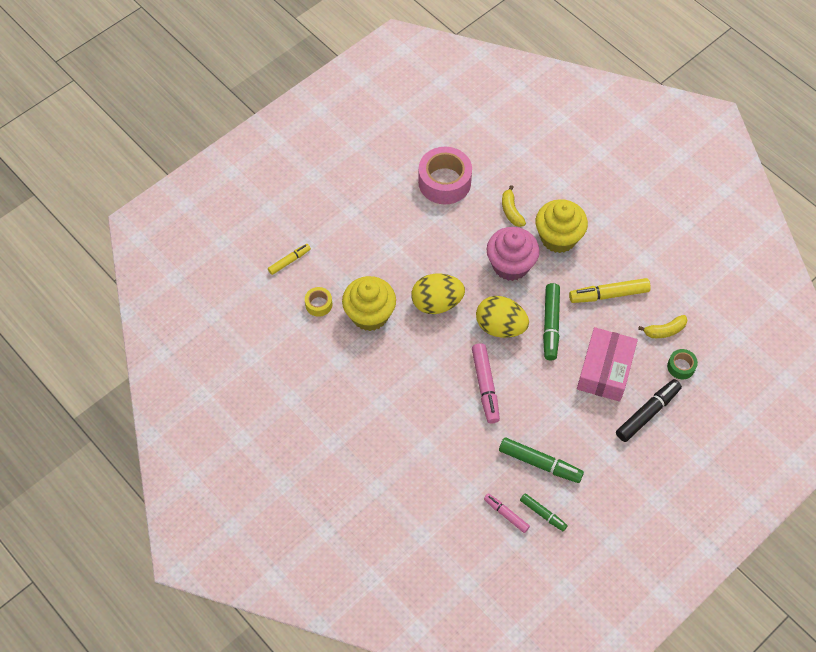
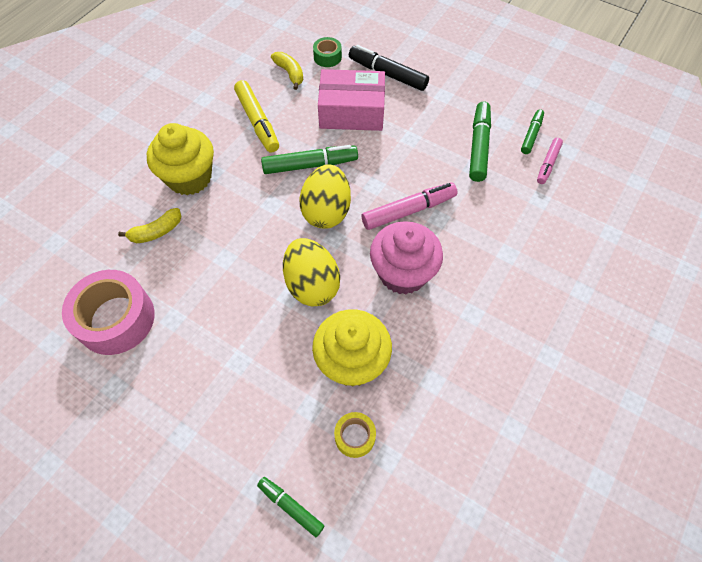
camera: 105 degrees left, 0 degrees up
(289, 261) = (290, 507): yellow marker -> green marker
(510, 265) = (238, 217): pink cupcake -> pink cupcake (403, 273)

